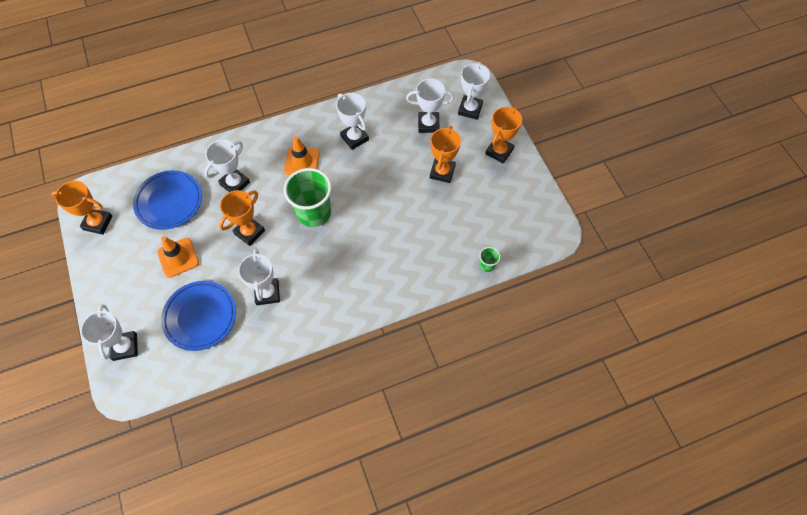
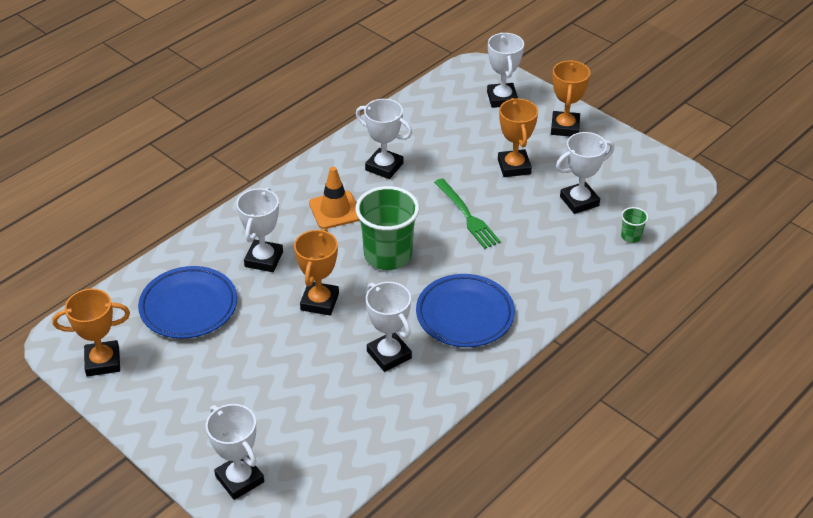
camera: 25 degrees left, 20 degrees down
(178, 257) = (244, 360): orange traffic cone -> none
(200, 317) = (319, 410): blue plate -> blue plate (465, 315)
(385, 201) = (467, 216): none -> green fork
(428, 124) = (464, 127): white trophy -> white trophy (579, 201)

